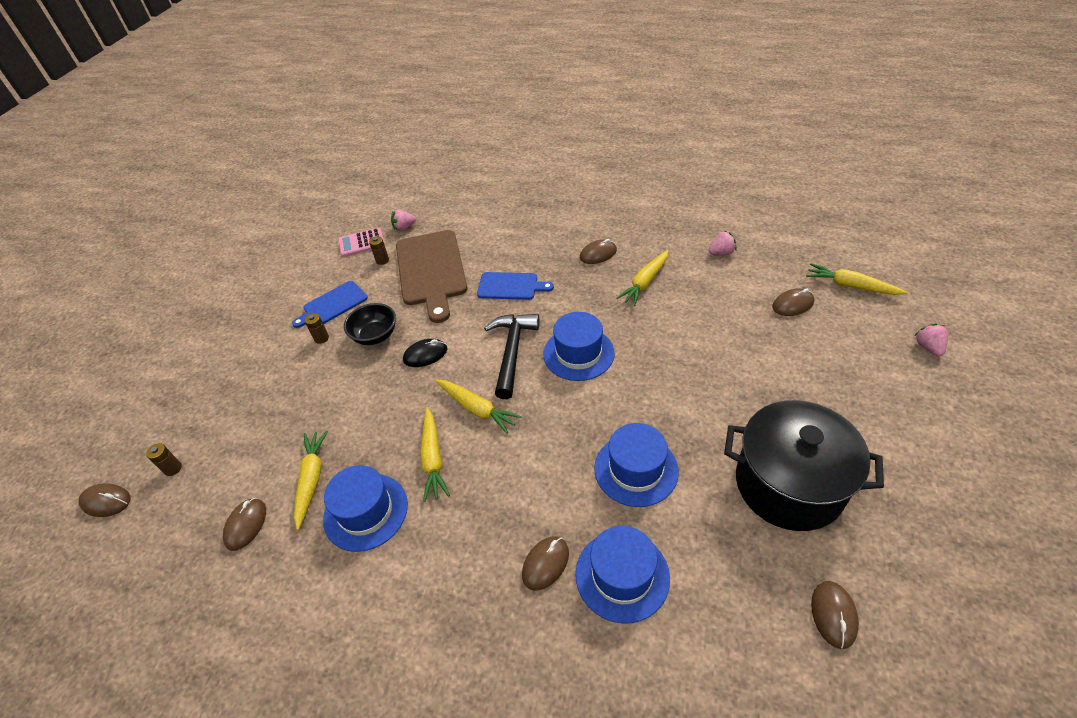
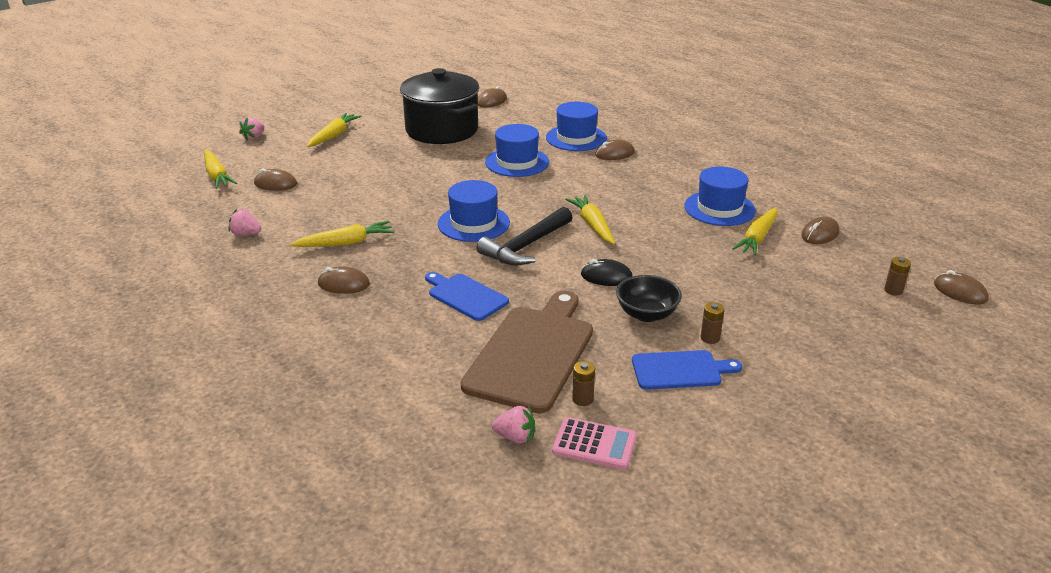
camera: 150 degrees left, 15 degrees down
(433, 459) = (651, 214): yellow carrot -> yellow carrot (334, 135)

